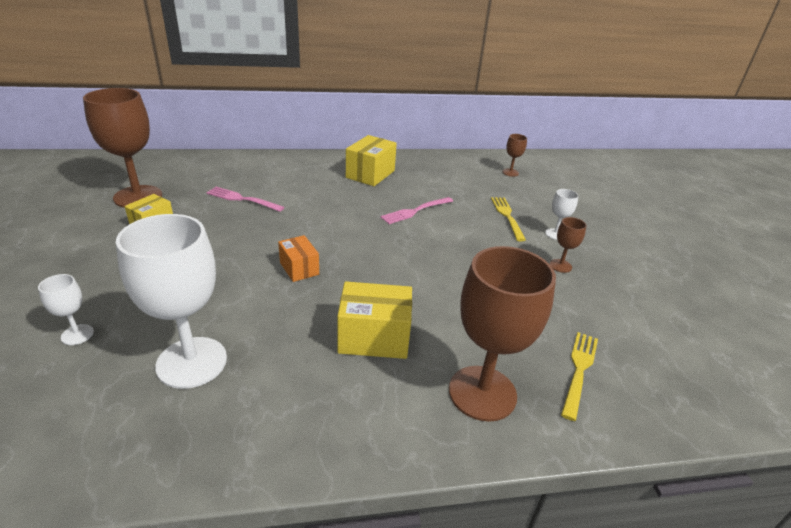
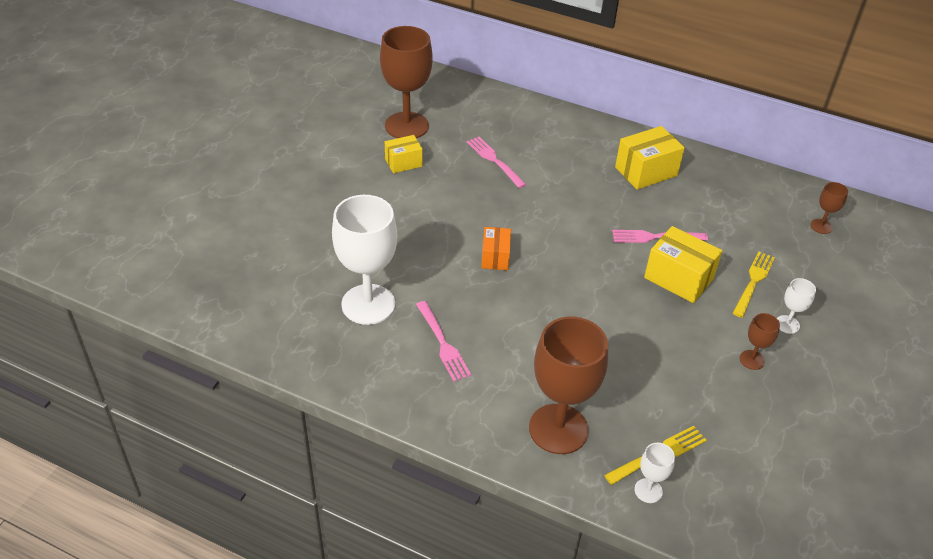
camera: 35 degrees right, 10 degrees up
(77, 334) = (307, 248): white goblet -> white goblet (648, 490)
(305, 365) = (442, 343): none -> pink fork
(374, 337) = (510, 346): yellow box -> yellow box (678, 278)

